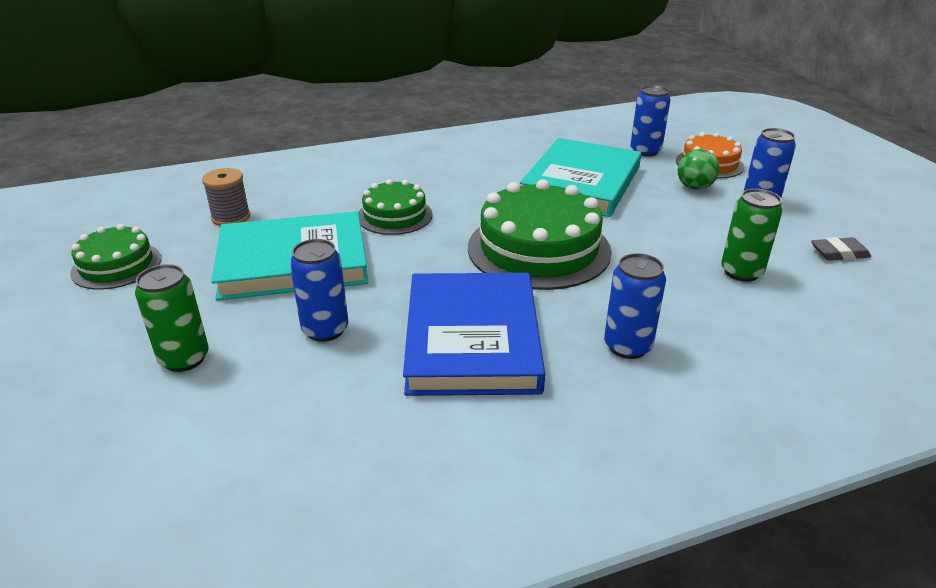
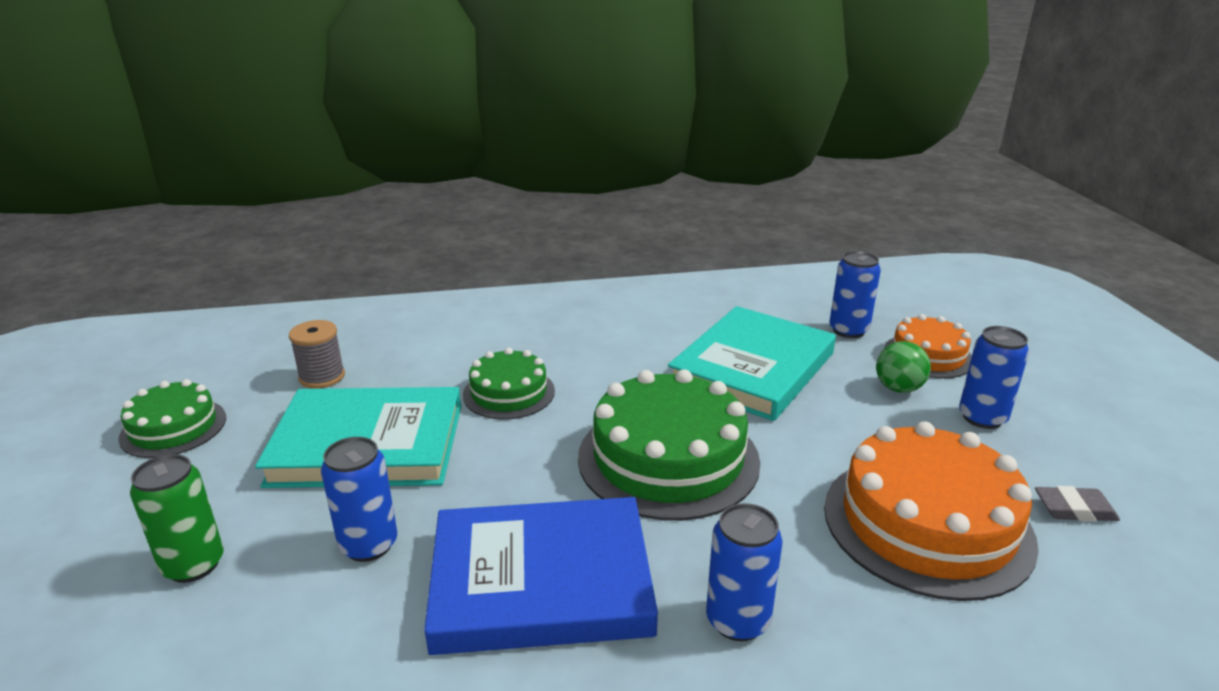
camera: 10 degrees right, 5 degrees down
(472, 339) = (541, 582): blue book -> blue book turned 75 degrees clockwise
(741, 272) = (927, 523): green can -> orange cake

